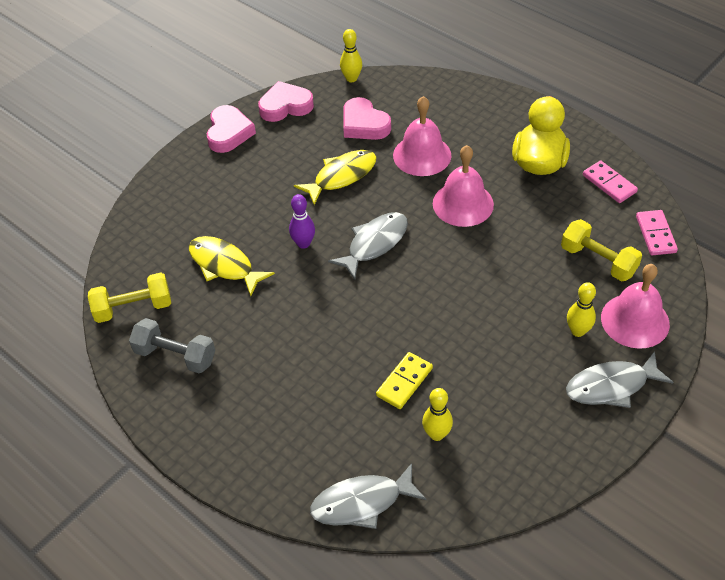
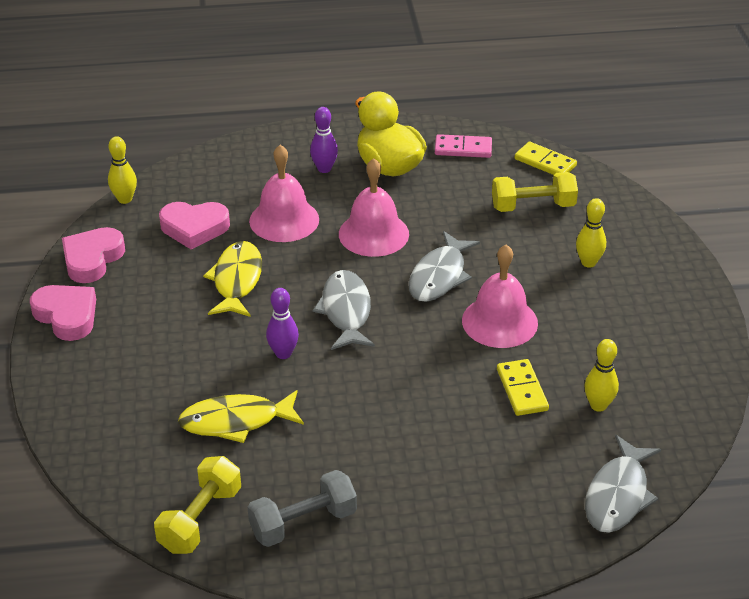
camera: 50 degrees left, 10 degrees down
(494, 136) = (324, 169): none -> purple bowling pin
(611, 386) = (661, 281): grey fish -> grey fish (439, 276)
(635, 320) = (614, 228): pink bell -> pink bell (499, 321)
(655, 234) = (545, 162): pink domino -> yellow domino

